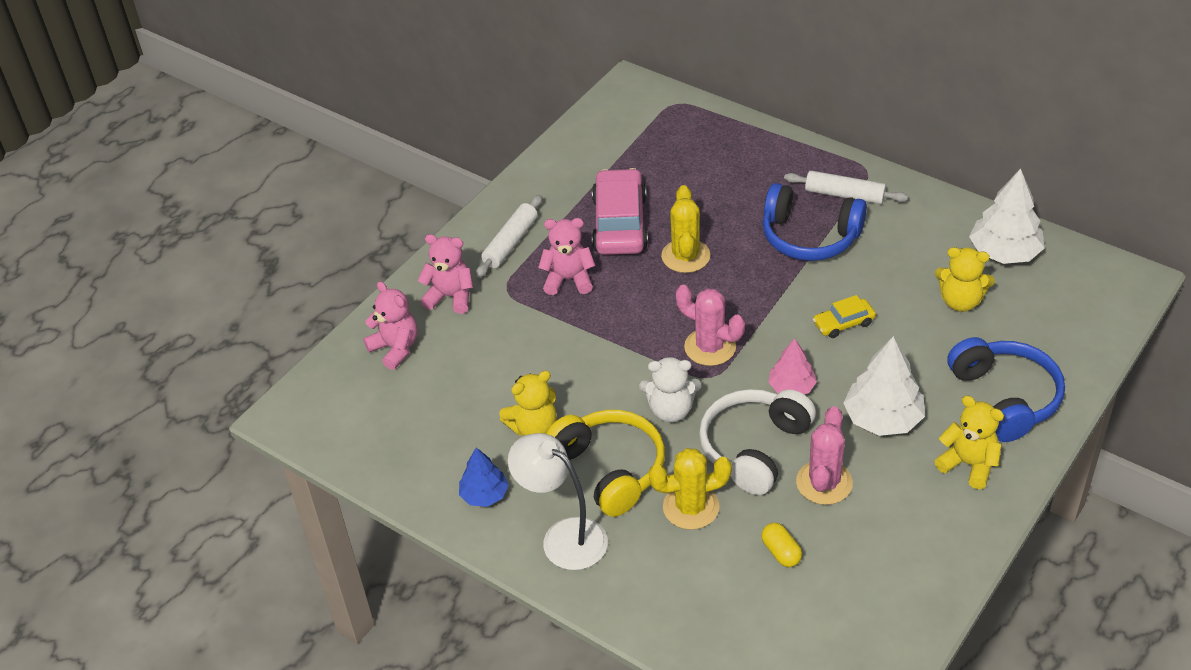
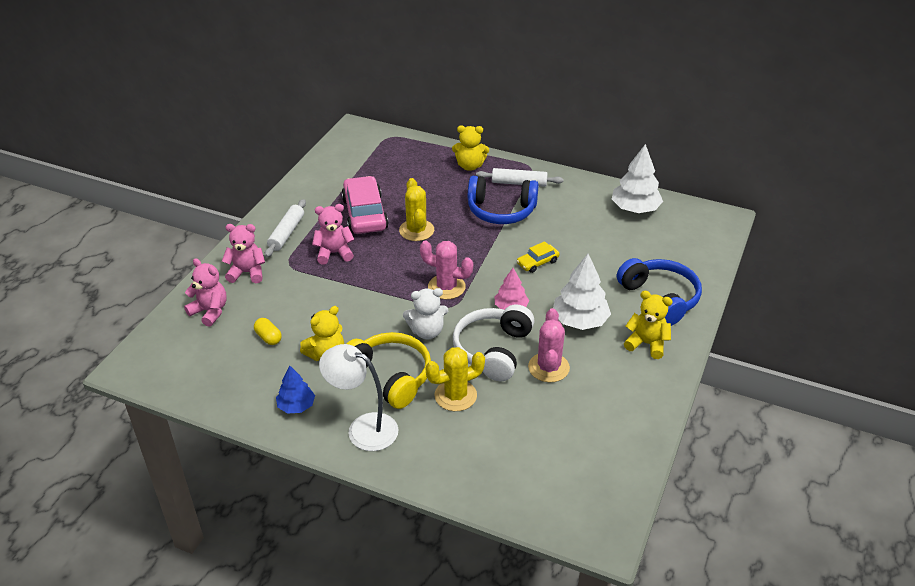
camera: 15 degrees left, 5 degrees down
(781, 552) = (528, 418): yellow capsule -> yellow capsule (268, 337)
(960, 301) = (614, 241): yellow teddy bear -> yellow teddy bear (470, 166)

